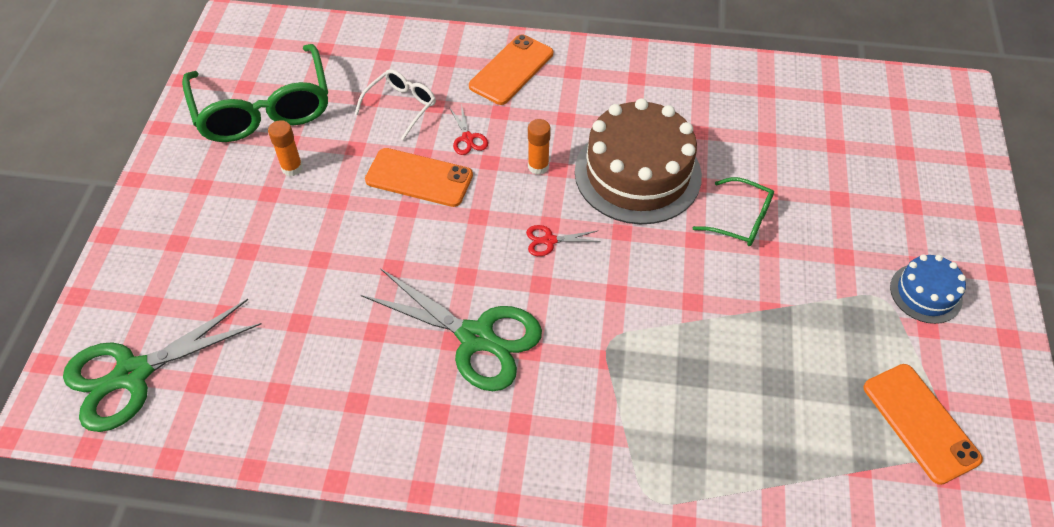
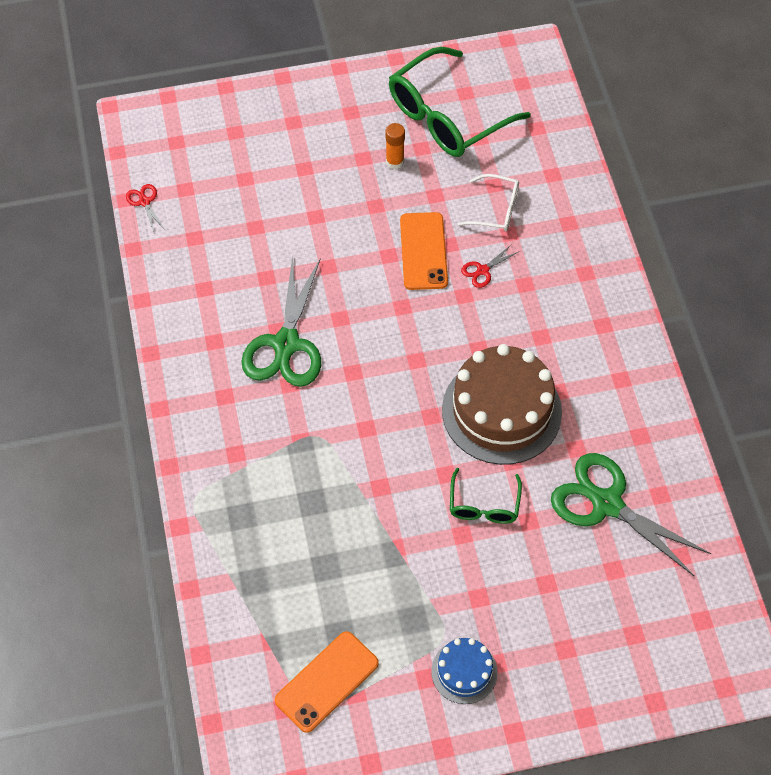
camera: 70 degrees right, 5 degrees up
(133, 374) = (177, 150): green scissors -> green scissors (607, 504)
(511, 70) = (581, 276): orange phone -> none
(538, 166) = (475, 332): orange glue stick -> none
(549, 240) = (399, 365): red scissors -> red scissors (144, 202)

